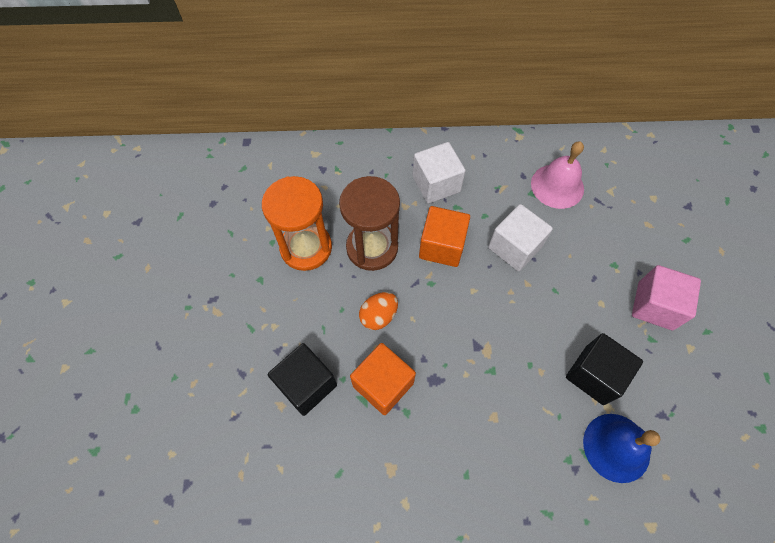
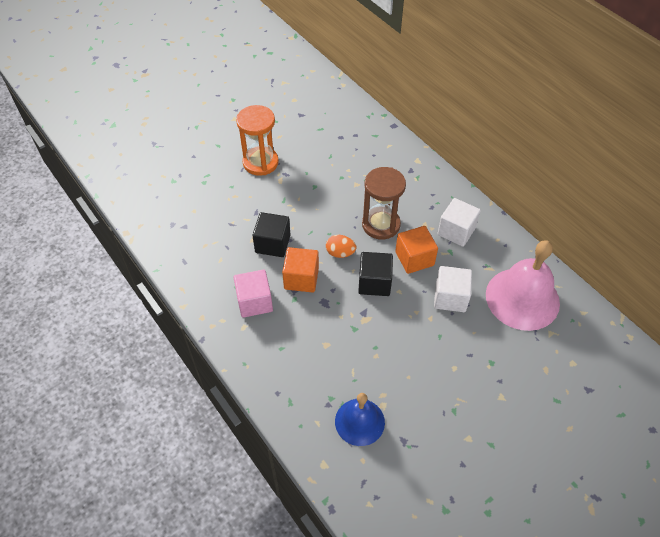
camera: 55 degrees right, 10 degrees down
(306, 248) = (352, 194): orange hourglass -> orange hourglass (260, 162)
(557, 186) = (522, 298): pink bell -> pink bell, size x1.64
(594, 375) = (398, 387): black cube -> black cube (374, 282)
(655, 306) = (481, 401): pink cube -> pink cube (254, 302)

